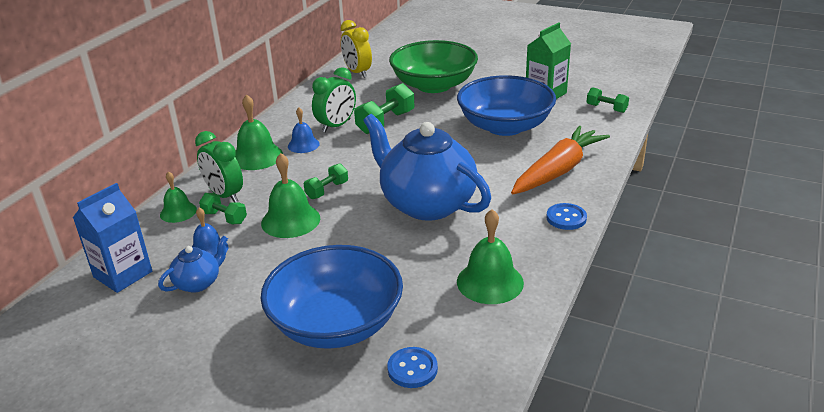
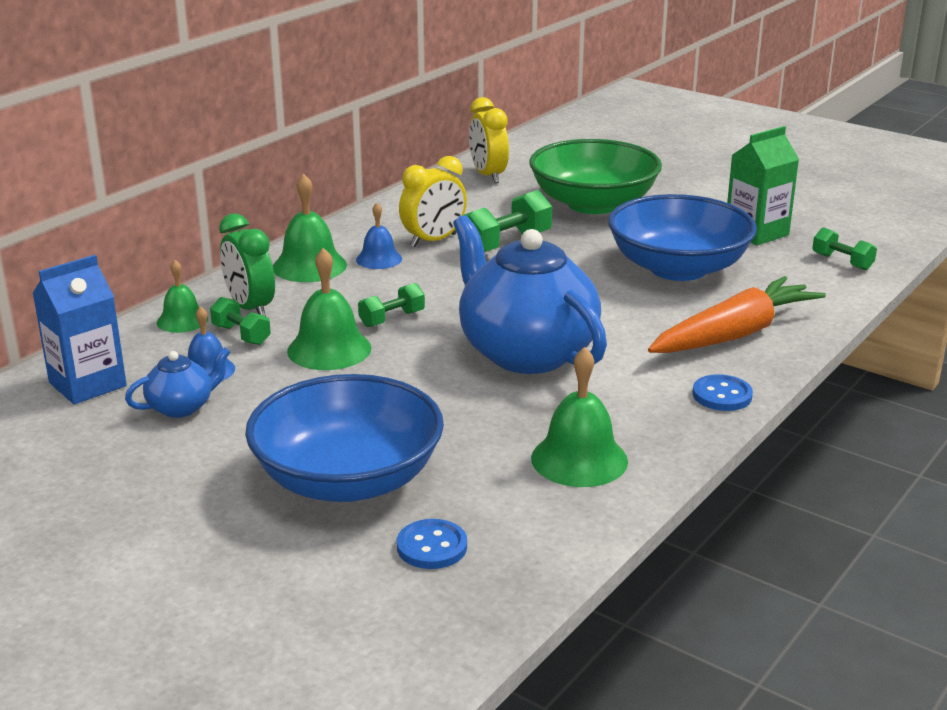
camera: 10 degrees right, 5 degrees down
(336, 126) = (433, 240): green clock -> yellow clock

